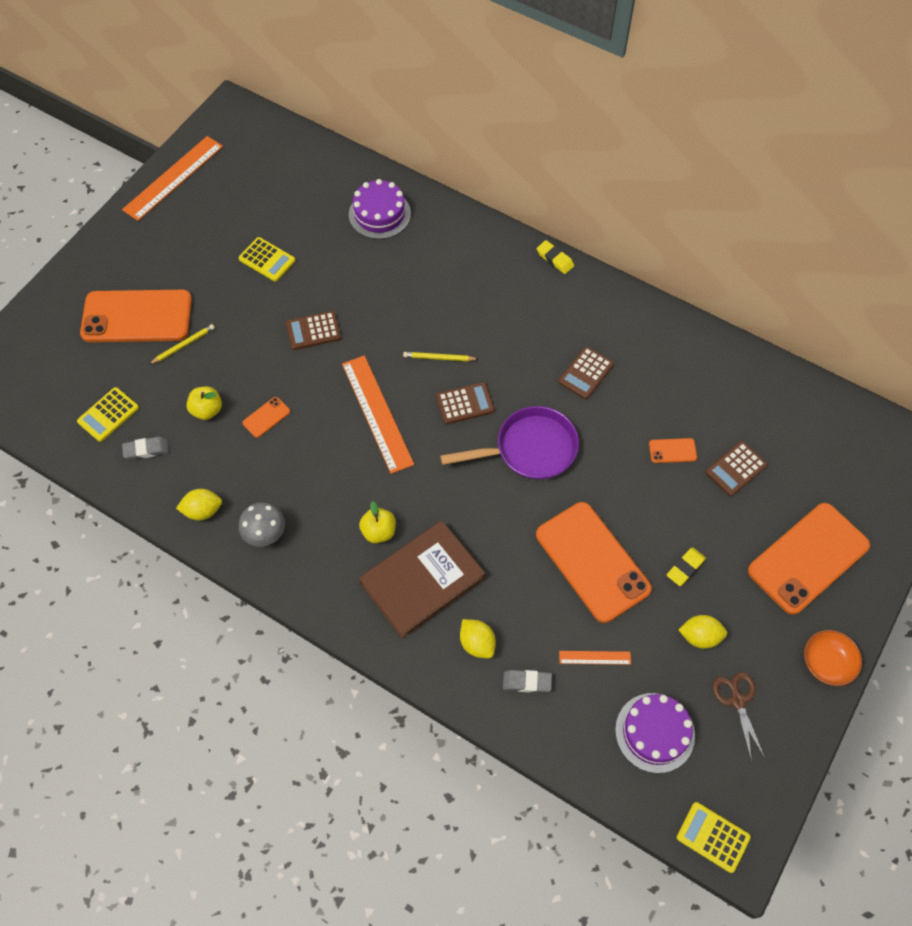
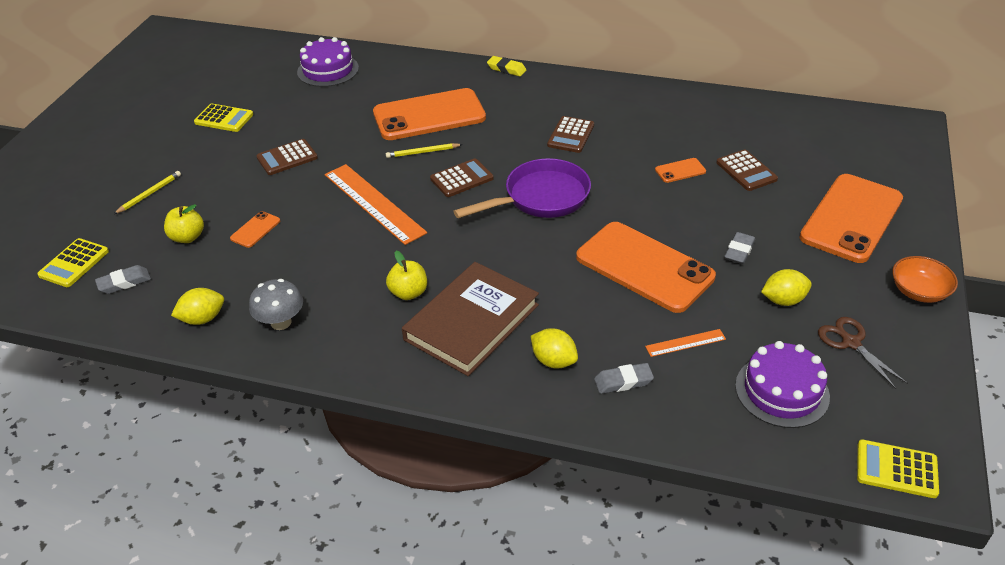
camera: 15 degrees left, 20 degrees down
(137, 317) = (93, 183): orange phone -> orange phone (429, 115)
(173, 178) = (112, 82): orange ruler -> none
(685, 568) = (739, 251): yellow eraser -> grey eraser
(736, 469) = (746, 171): brown calculator -> brown calculator turned 60 degrees counterclockwise

